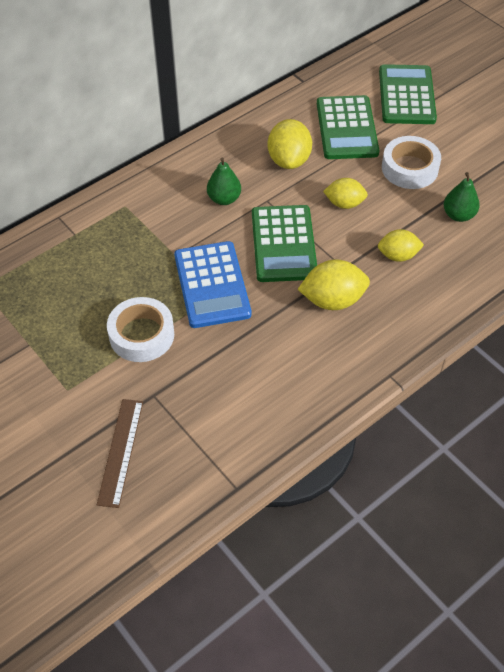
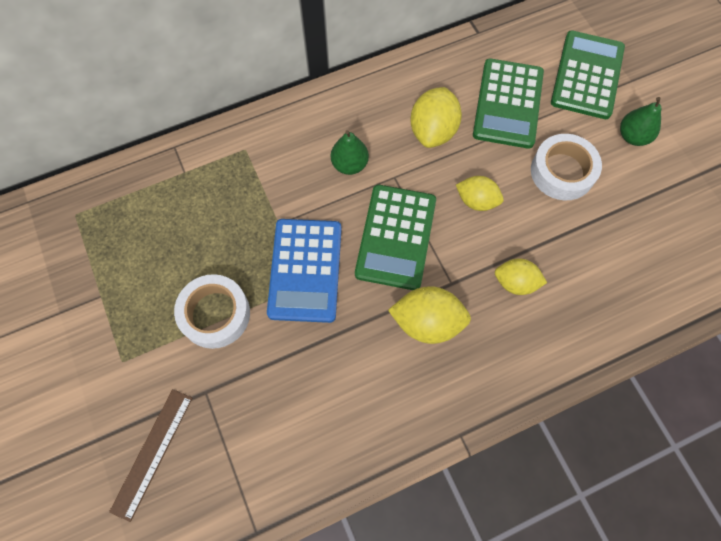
camera: 15 degrees right, 15 degrees up
(458, 215) = (599, 246): green pear -> green pear (632, 136)

